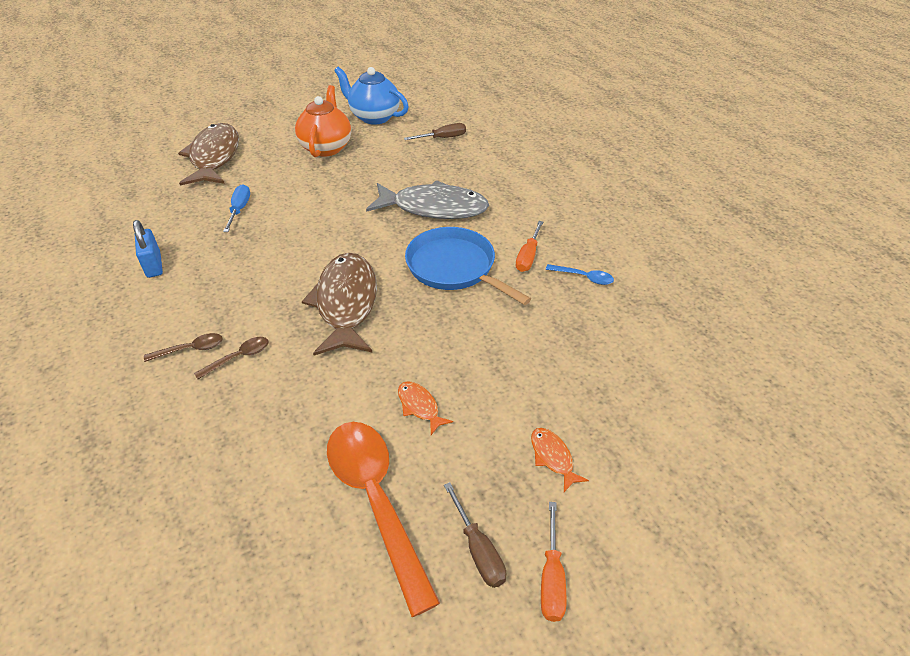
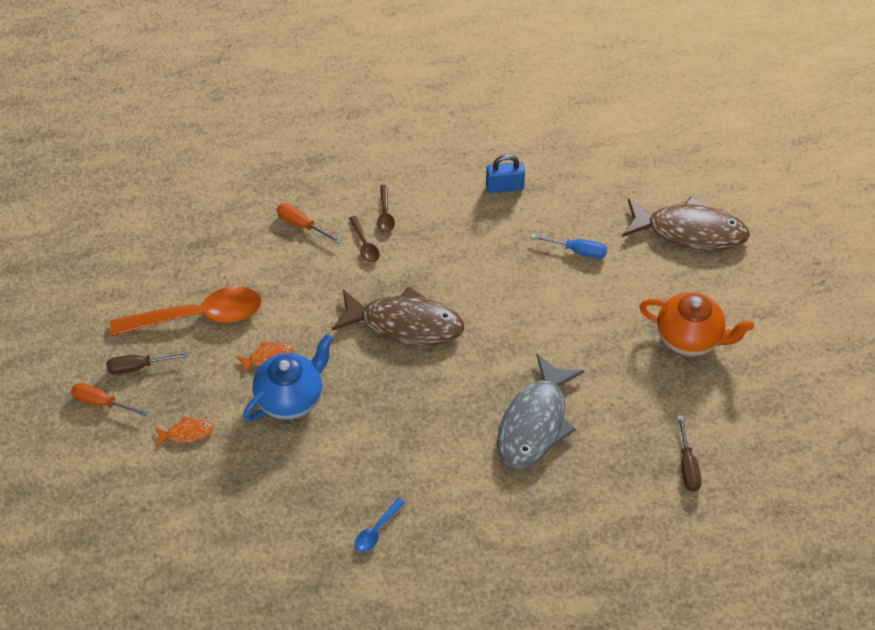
camera: 105 degrees right, 10 degrees up
(374, 117) = (759, 398): blue teapot -> blue teapot (291, 398)
(454, 268) = (428, 419): blue pan -> none
(528, 256) = (425, 490): orange screwdriver -> orange screwdriver (301, 225)

